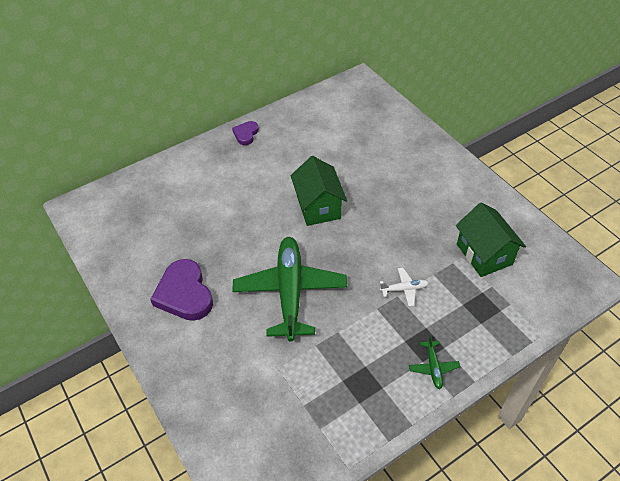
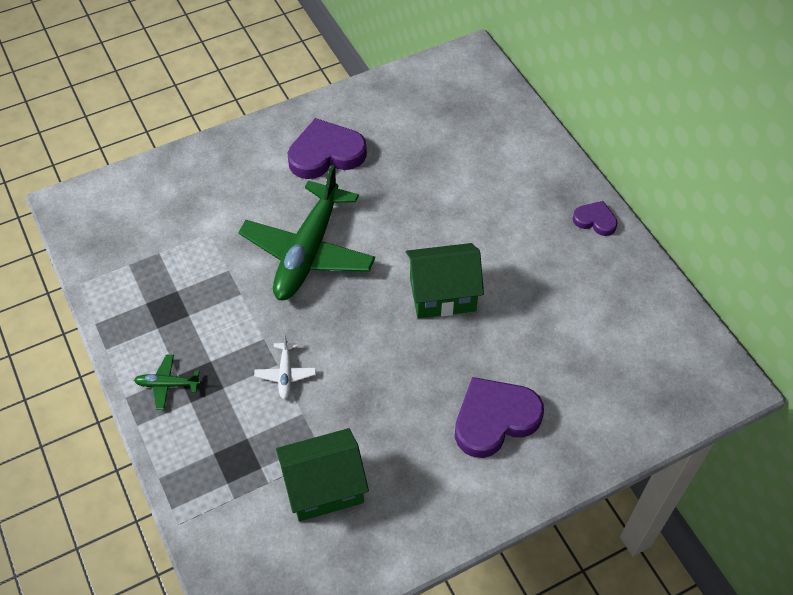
camera: 95 degrees right, 5 degrees up
(290, 291) = (308, 252): green plane -> green plane turned 105 degrees clockwise
(409, 174) = (494, 419): none -> purple heart

